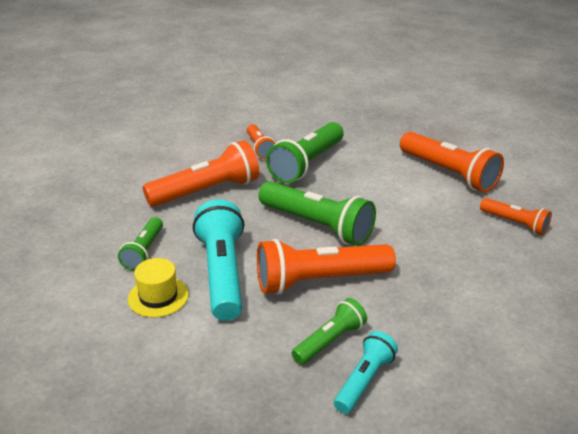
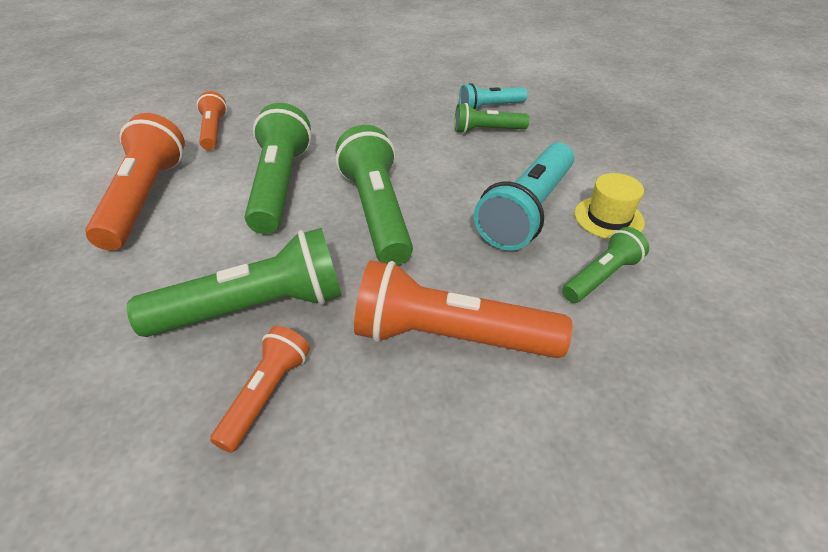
camera: 140 degrees left, 10 degrees up
(319, 281) = (444, 165): orange flashlight -> none
(398, 212) = (280, 185): none -> green flashlight

